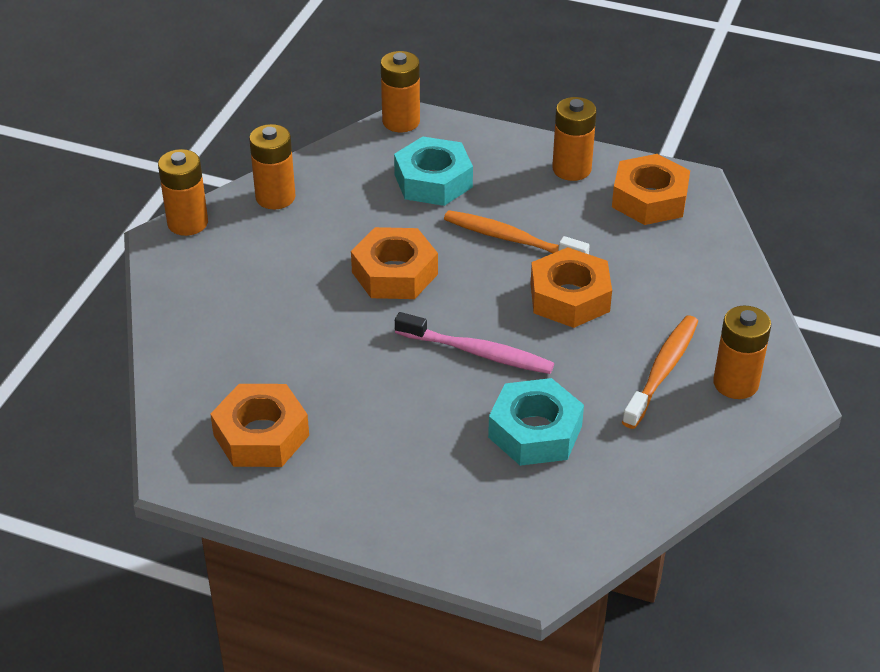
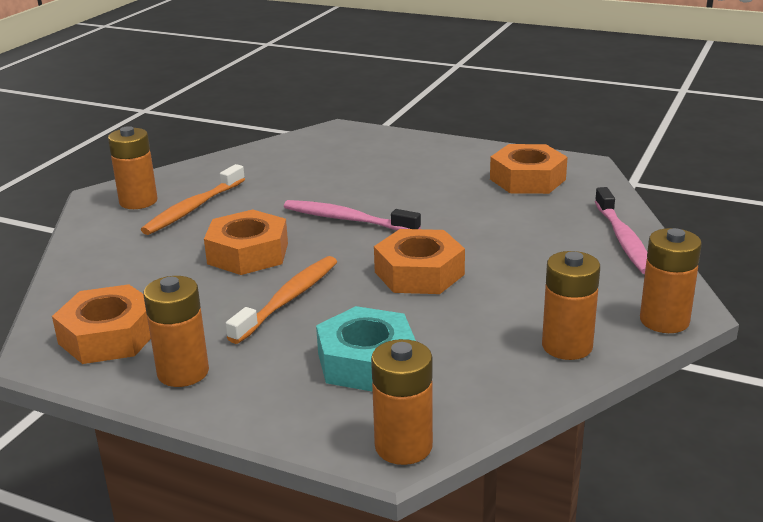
camera: 175 degrees left, 15 degrees down
(183, 324) = (623, 239): none -> pink toothbrush
(512, 239) = (287, 300): orange toothbrush -> orange toothbrush turned 90 degrees counterclockwise
(535, 431) = (313, 180): turquoise nut -> none

